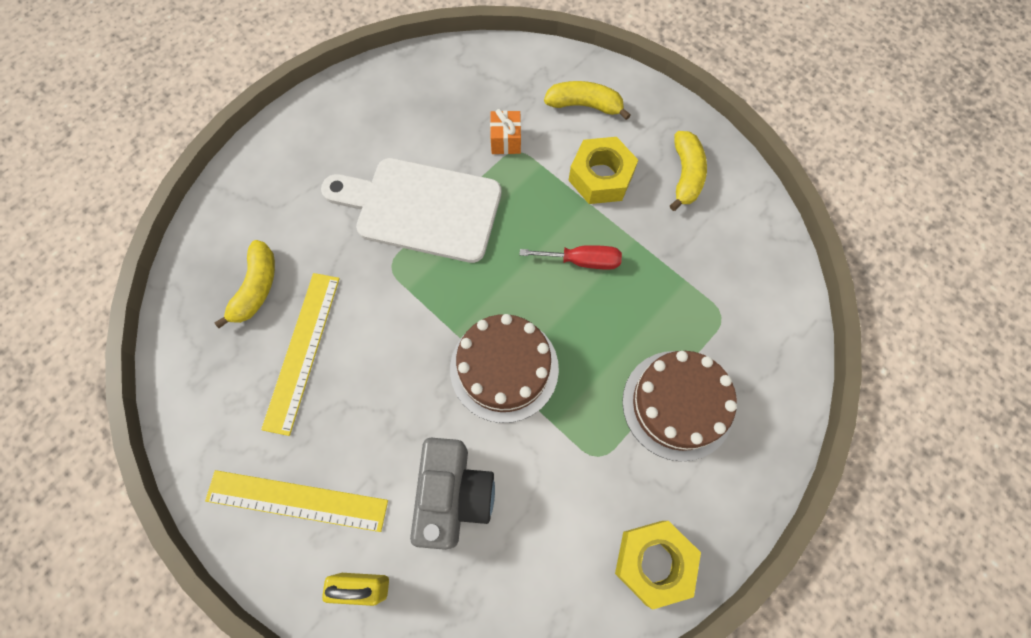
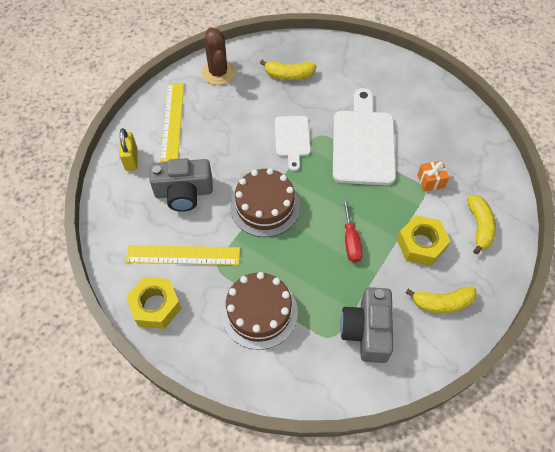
camera: 80 degrees right, 10 degrees down
(211, 404) = (218, 73): none -> brown cactus
(302, 351) = (256, 104): yellow ruler -> yellow ruler (183, 255)
(389, 306) = (292, 139): none -> white cutting board
(716, 270) = (366, 330): none -> grey camera

